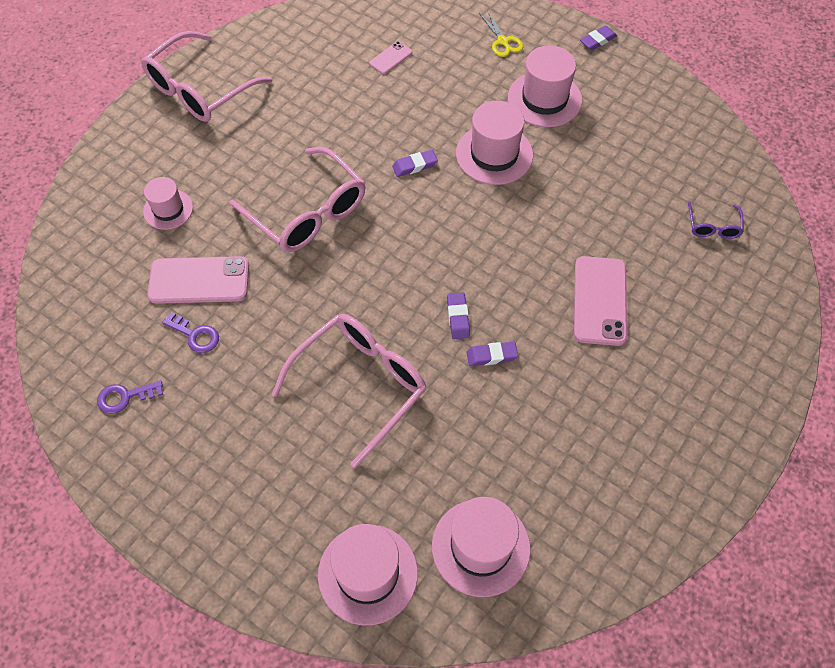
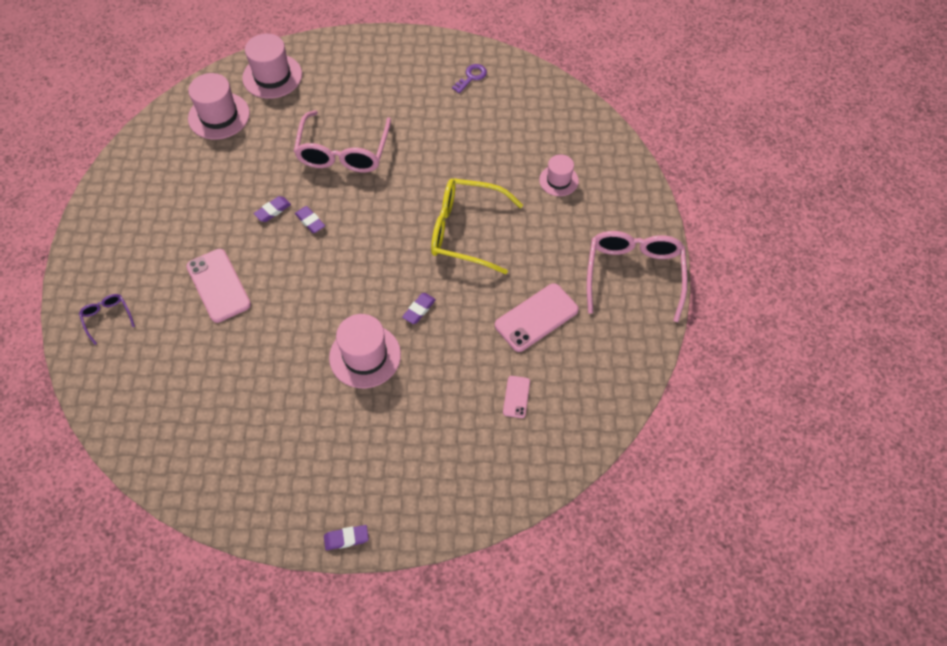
camera: 145 degrees right, 0 degrees up
(195, 335) = (464, 124): purple key -> none
(199, 280) = (493, 152): pink phone -> pink phone (536, 317)
(307, 212) = (466, 231): pink glasses -> yellow glasses
(503, 41) = (433, 479): yellow scissors -> none
(544, 99) = (356, 436): pink hat -> none
(597, 40) = (346, 538): purple eraser -> purple eraser turned 60 degrees clockwise
(713, 226) = (156, 394): purple glasses -> purple glasses (107, 318)

